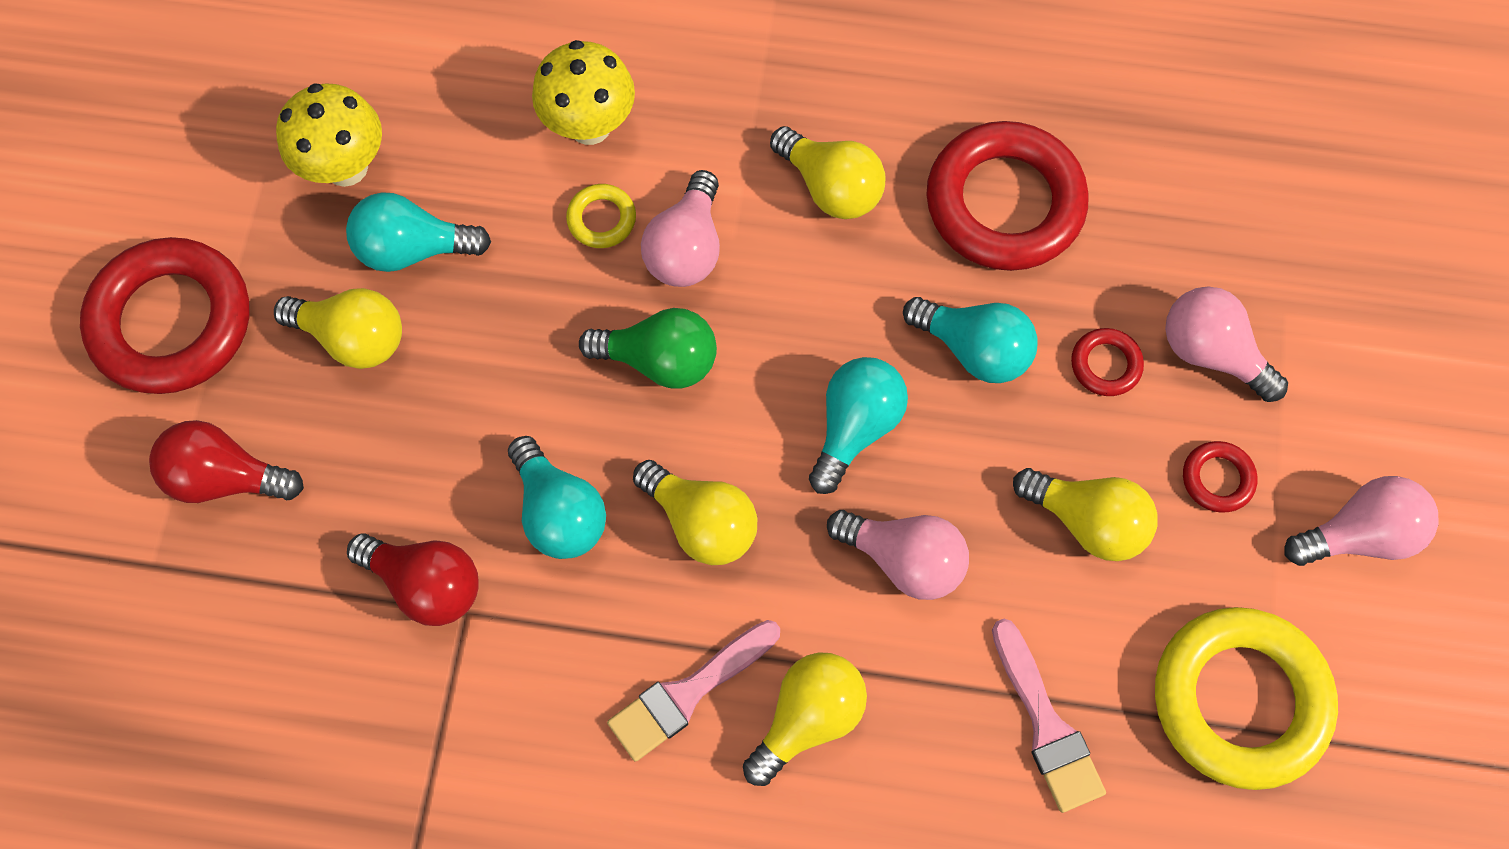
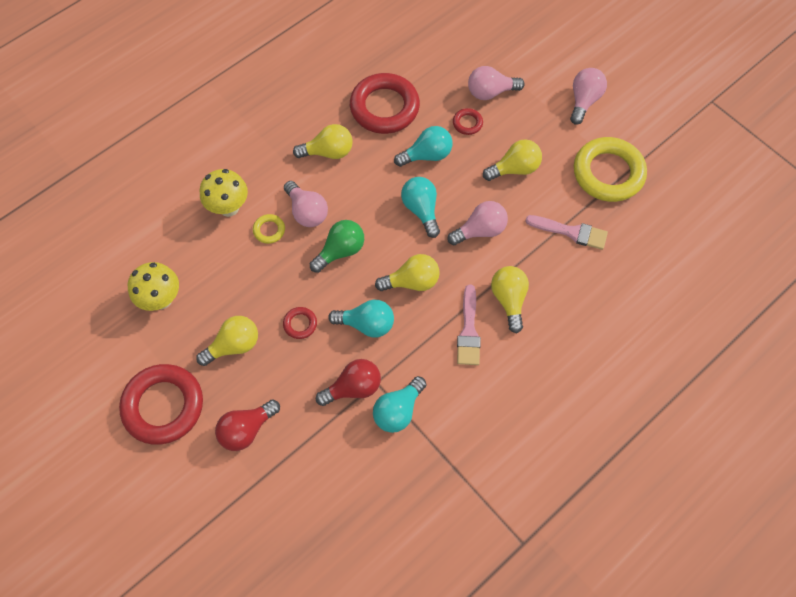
camera: 50 degrees left, 5 degrees down
(413, 248) = (218, 300): turquoise light bulb -> turquoise light bulb (398, 410)
(1217, 479) = (533, 123): red ring -> red ring (300, 324)

